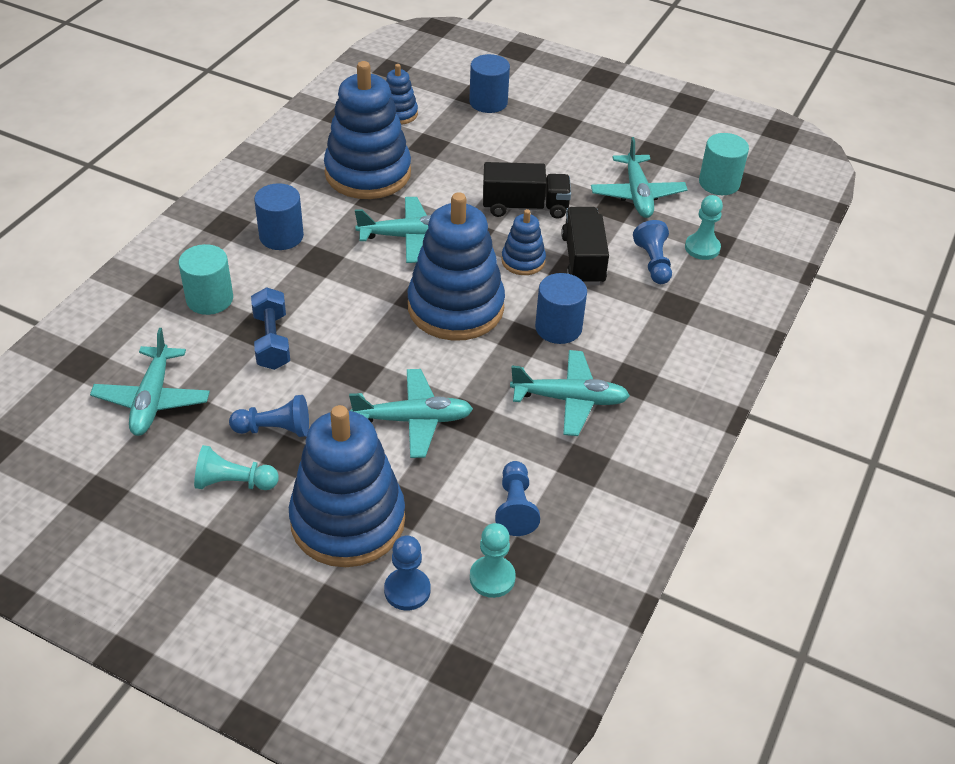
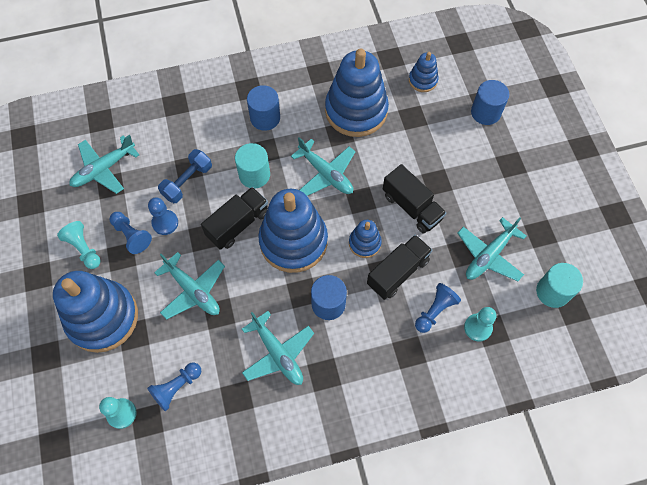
camera: 50 degrees right, 20 degrees up
(209, 299) = (190, 130): turquoise cylinder -> turquoise cylinder (254, 175)
(380, 335) = (238, 224): none -> black truck
(407, 590) = (82, 380): blue pawn -> blue pawn (165, 223)

